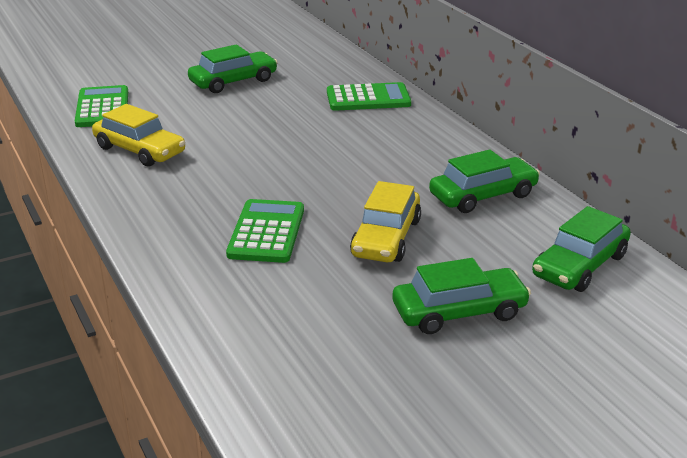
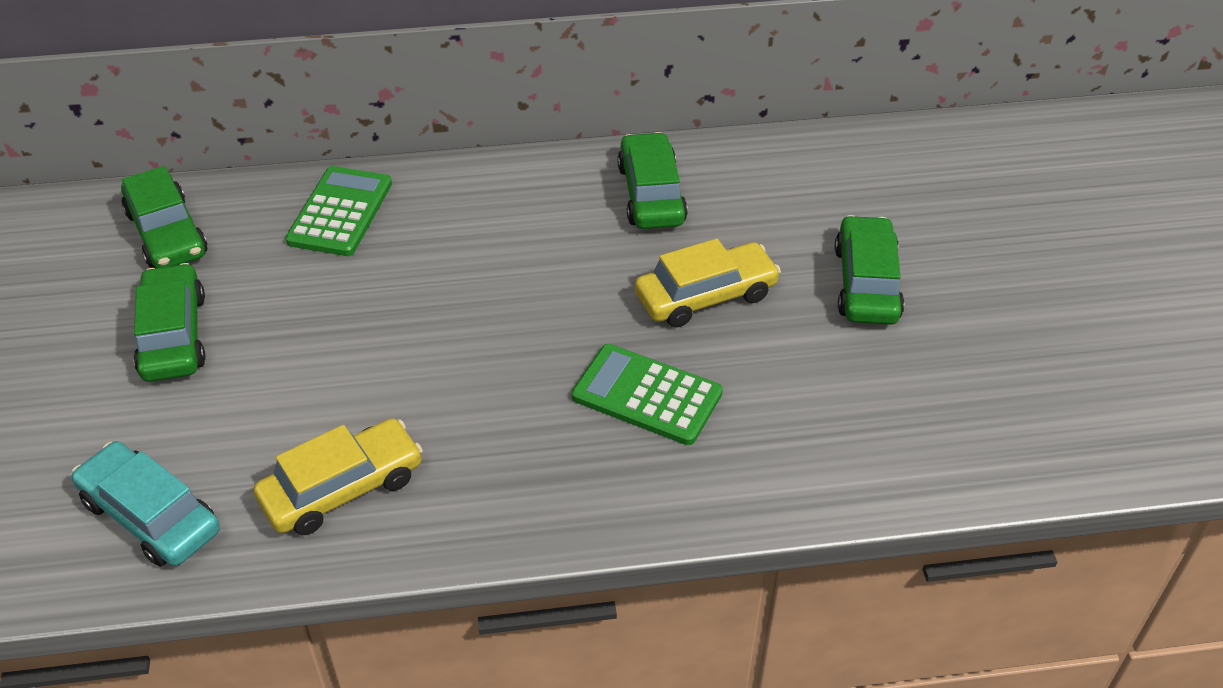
camera: 70 degrees left, 15 degrees up
(102, 108) = (151, 515): green calculator -> turquoise car
(386, 238) = (706, 296): yellow car -> yellow car turned 60 degrees counterclockwise
(580, 265) = (816, 176): green car -> green car (167, 233)

